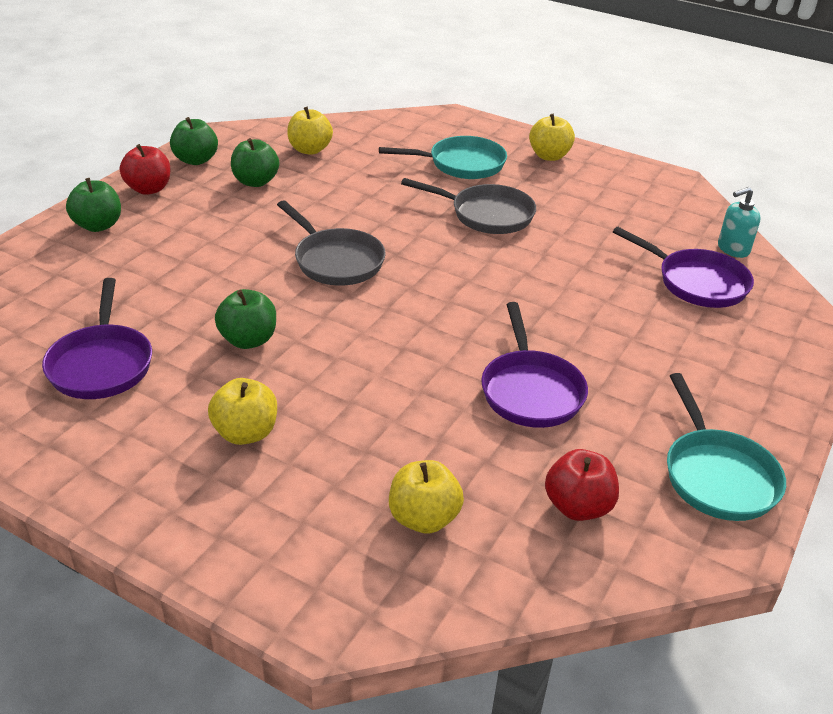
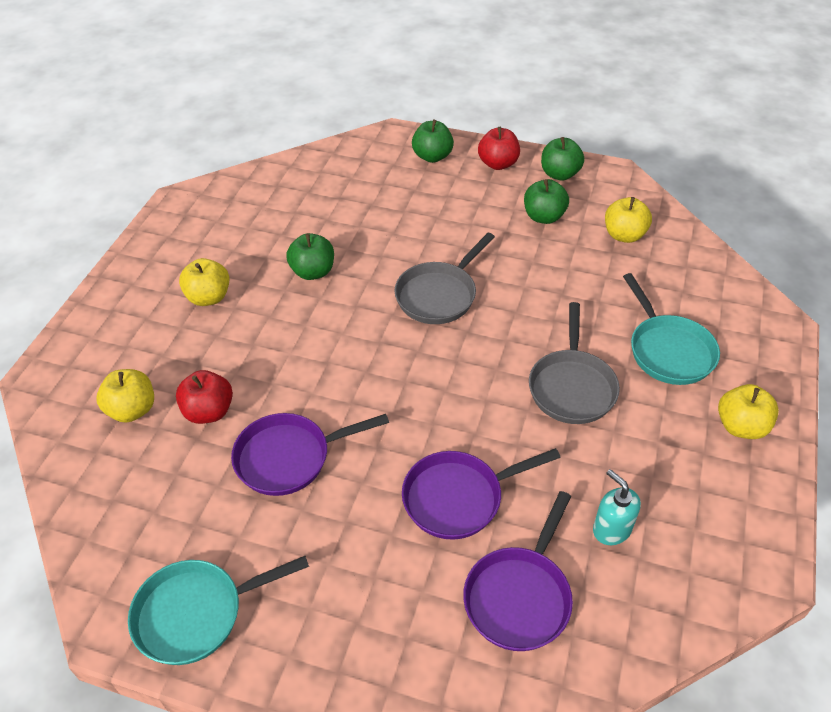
camera: 80 degrees right, 10 degrees up
(101, 364) = (267, 211): purple pan -> purple pan (458, 497)
(578, 506) = (150, 505): red apple -> red apple (209, 411)
(733, 249) = (616, 640): turquoise soap dispenser -> turquoise soap dispenser (611, 529)

